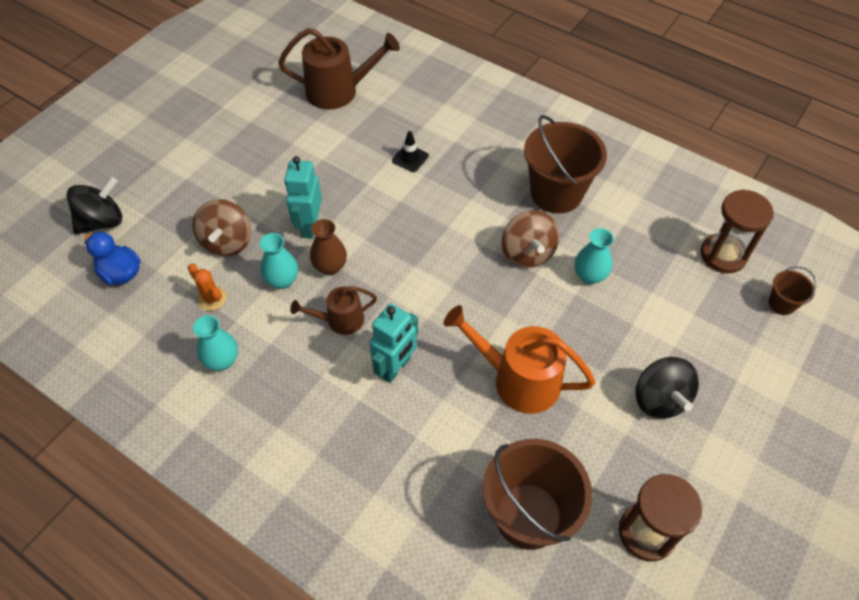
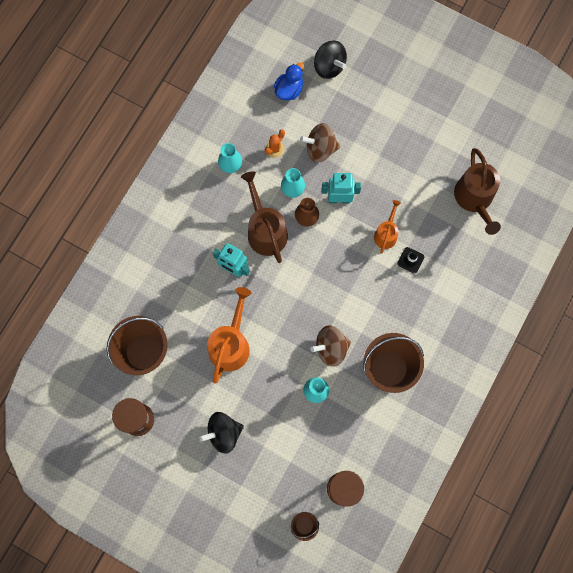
camera: 85 degrees right, 20 degrees up
(340, 320) = (265, 230): brown watering can -> brown watering can, size x1.72
(370, 179) = (386, 234): none -> orange watering can

